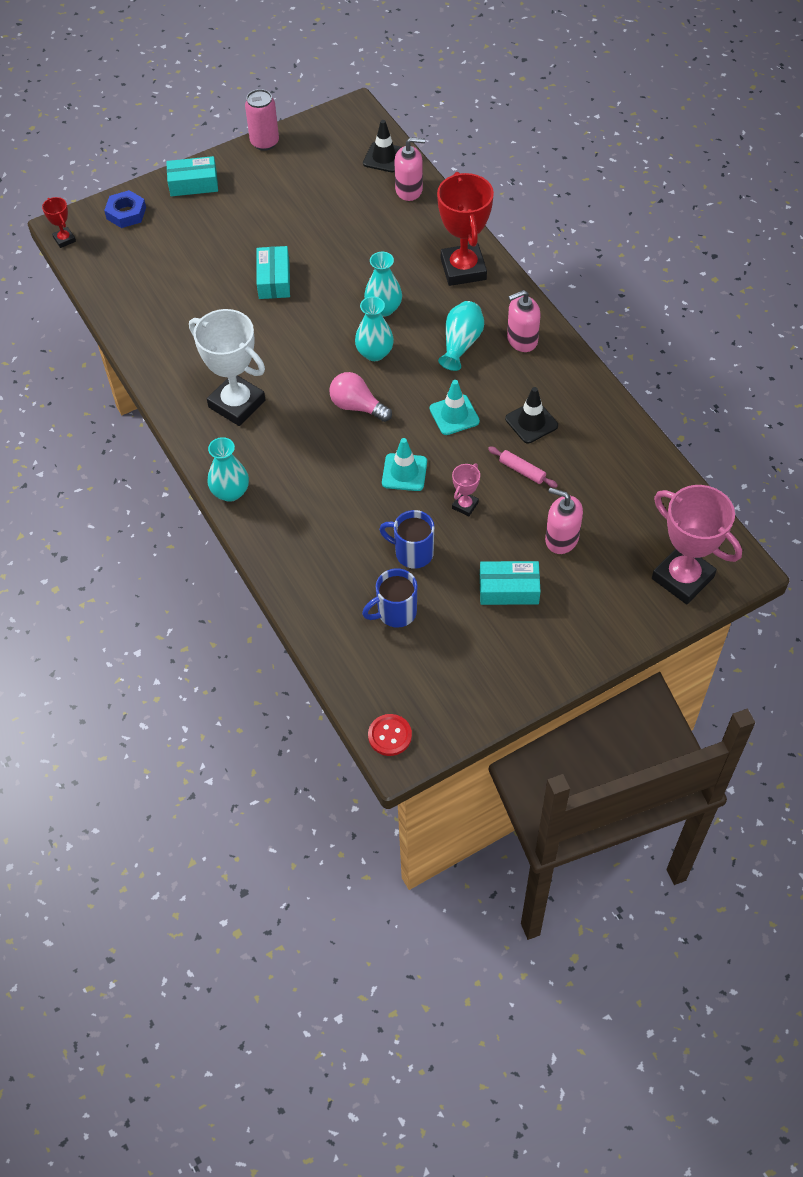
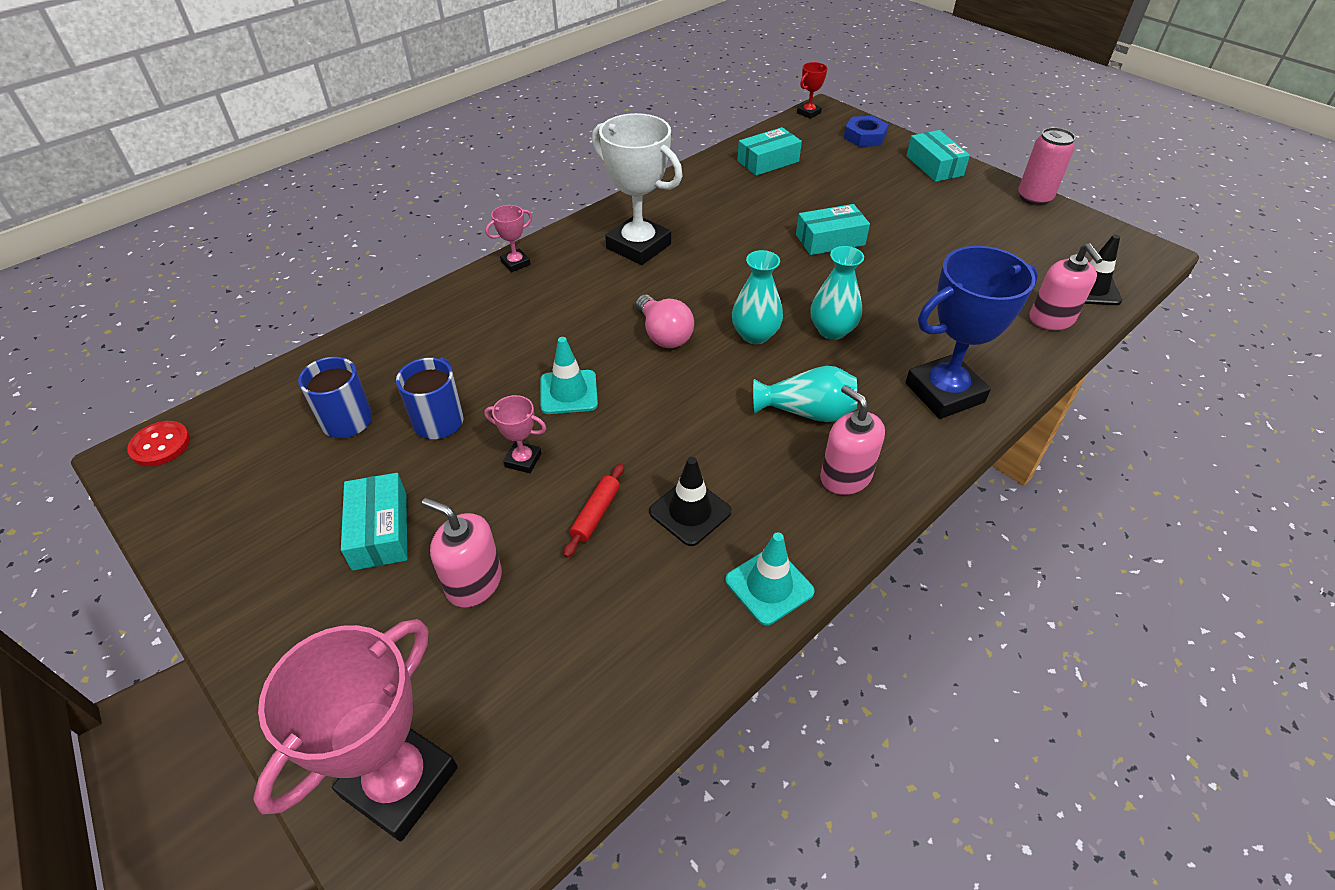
camera: 75 degrees right, 10 degrees down
(138, 289) = (768, 161): none -> turquoise box
(230, 492) = (515, 263): turquoise vase -> pink trophy
(237, 404) = (638, 246): white trophy -> white trophy turned 75 degrees counterclockwise
(357, 406) = (663, 334): pink light bulb -> pink light bulb turned 135 degrees clockwise
(454, 415) = (677, 424): turquoise traffic cone -> turquoise traffic cone (769, 586)
(463, 269) = (944, 392): red trophy -> blue trophy
(522, 471) = (595, 514): pink rolling pin -> red rolling pin
(561, 539) = (474, 582): pink soap dispenser -> pink soap dispenser turned 75 degrees counterclockwise

